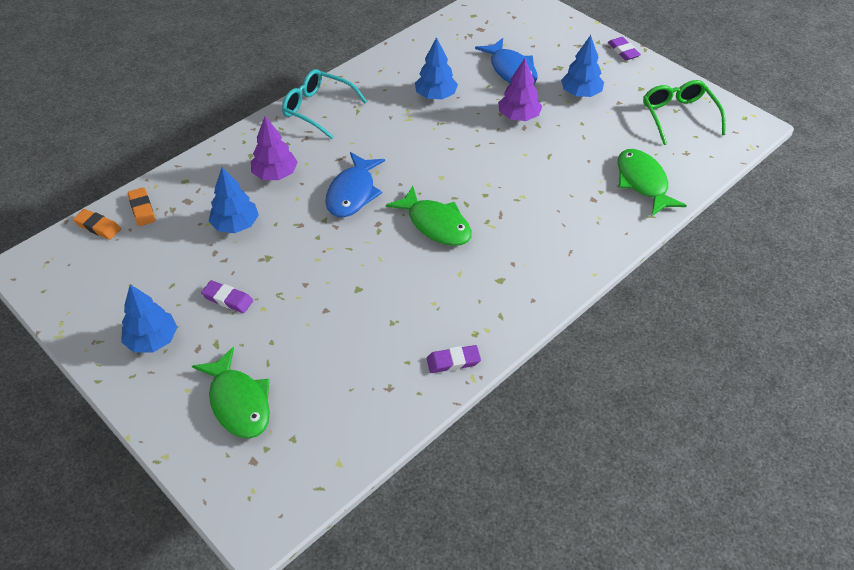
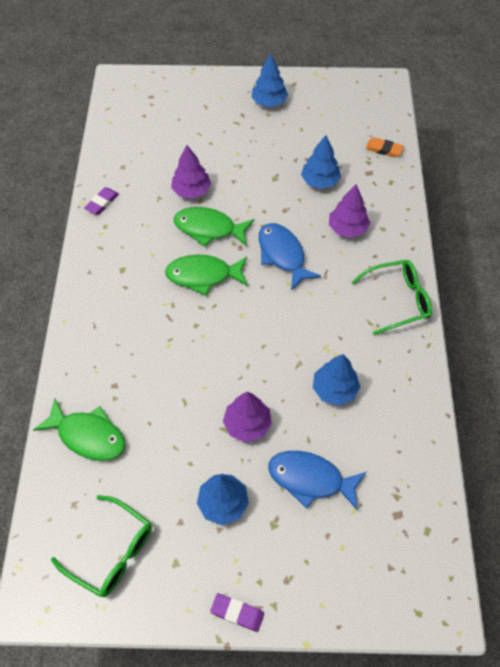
camera: 135 degrees right, 10 degrees up
(98, 226) = (388, 124): orange eraser -> none
(227, 299) = (262, 144): purple eraser -> none
(238, 402) = (189, 110): green fish -> green fish (209, 228)
(318, 109) = (397, 300): turquoise glasses -> green glasses
(354, 305) = (191, 191): none -> purple tree

